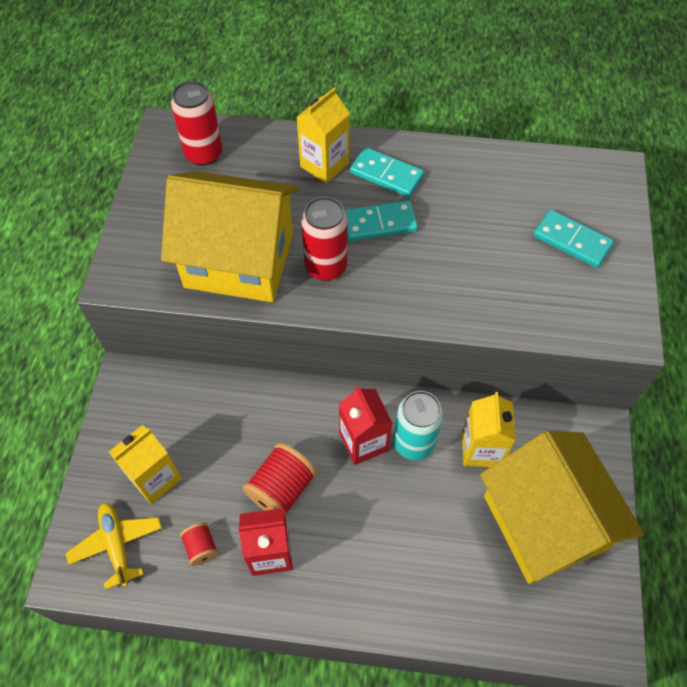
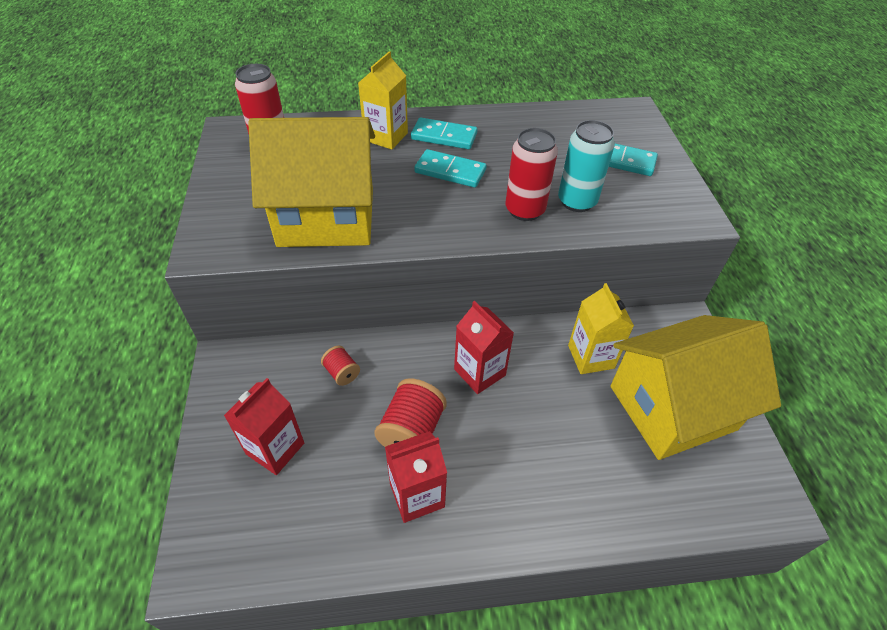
camera: 15 degrees left, 10 degrees down
(117, 544) = (246, 525): yellow plane -> none
(155, 478) = (275, 448): yellow carton -> red carton
(201, 547) = (341, 507): red spool -> red spool (342, 373)
(326, 267) = (411, 210): red can -> red can (525, 210)
(379, 223) = (450, 171): turquoise domino -> turquoise domino turned 45 degrees clockwise
(413, 443) = (527, 364): turquoise can -> turquoise can (577, 201)
(544, 522) = (672, 407): yellow house -> yellow house turned 75 degrees counterclockwise

